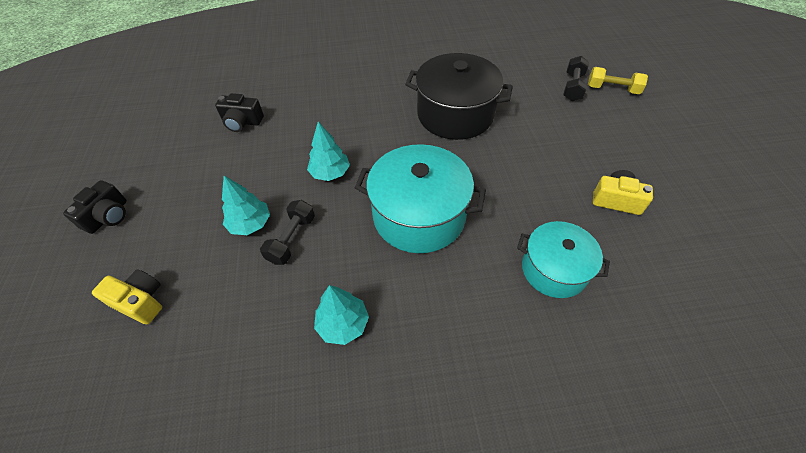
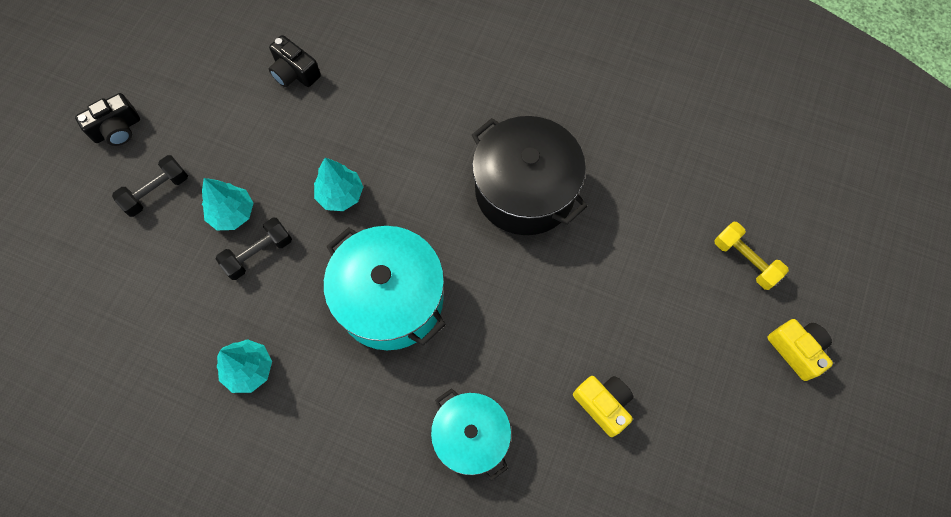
camera: 30 degrees right, 15 degrees up
(140, 302) = (104, 243): yellow camera -> yellow camera (796, 350)
(573, 87) = (698, 229): black dumbbell -> black dumbbell (156, 192)

